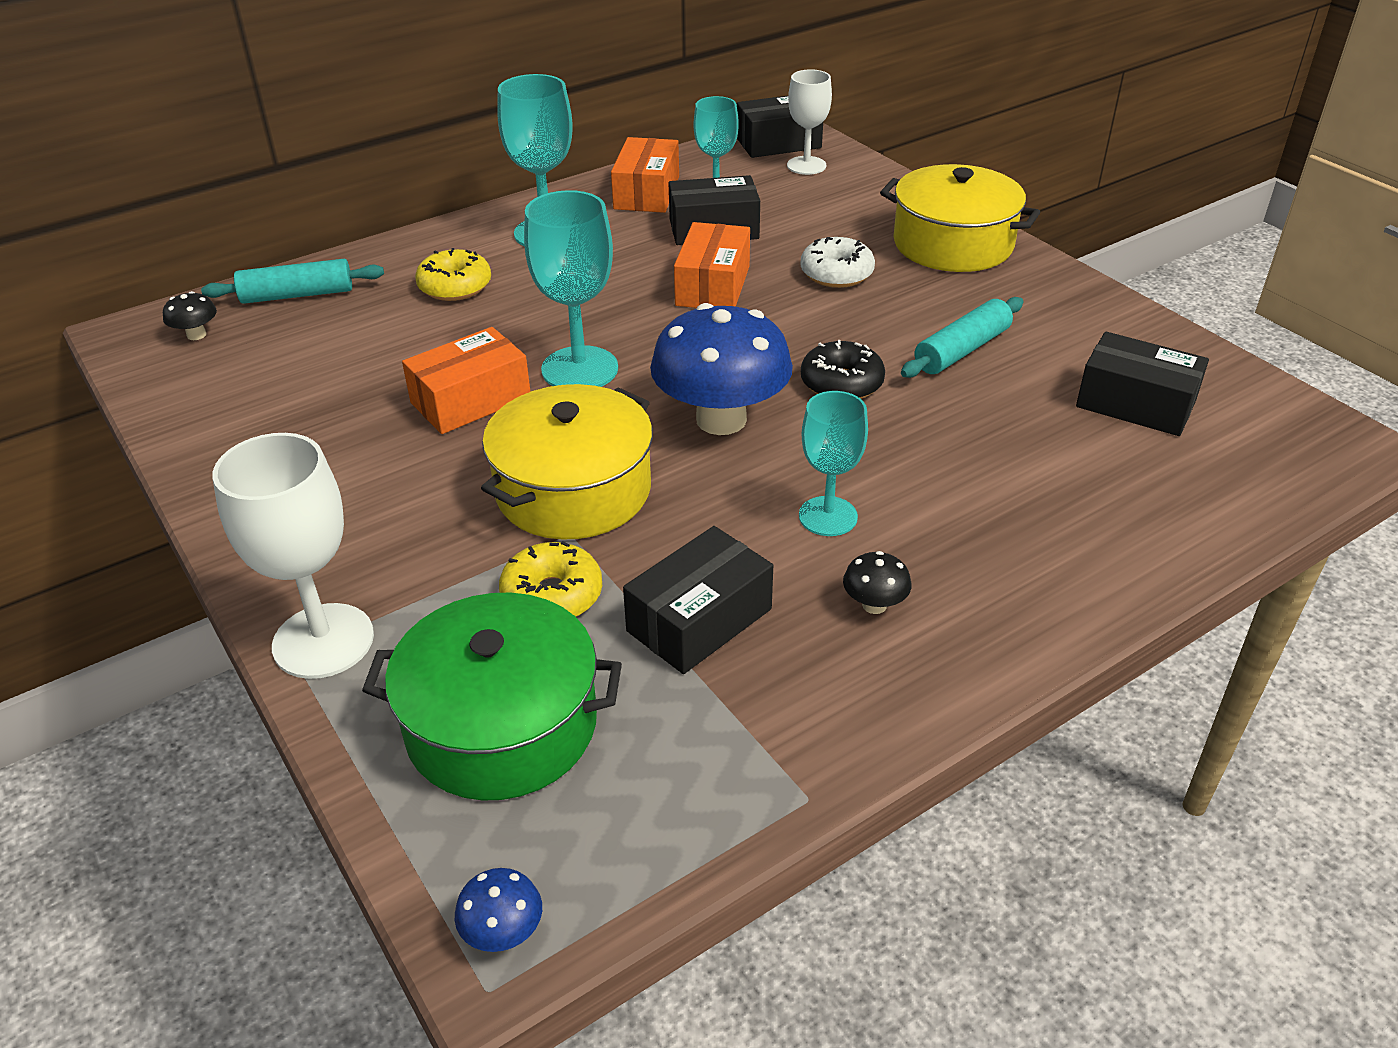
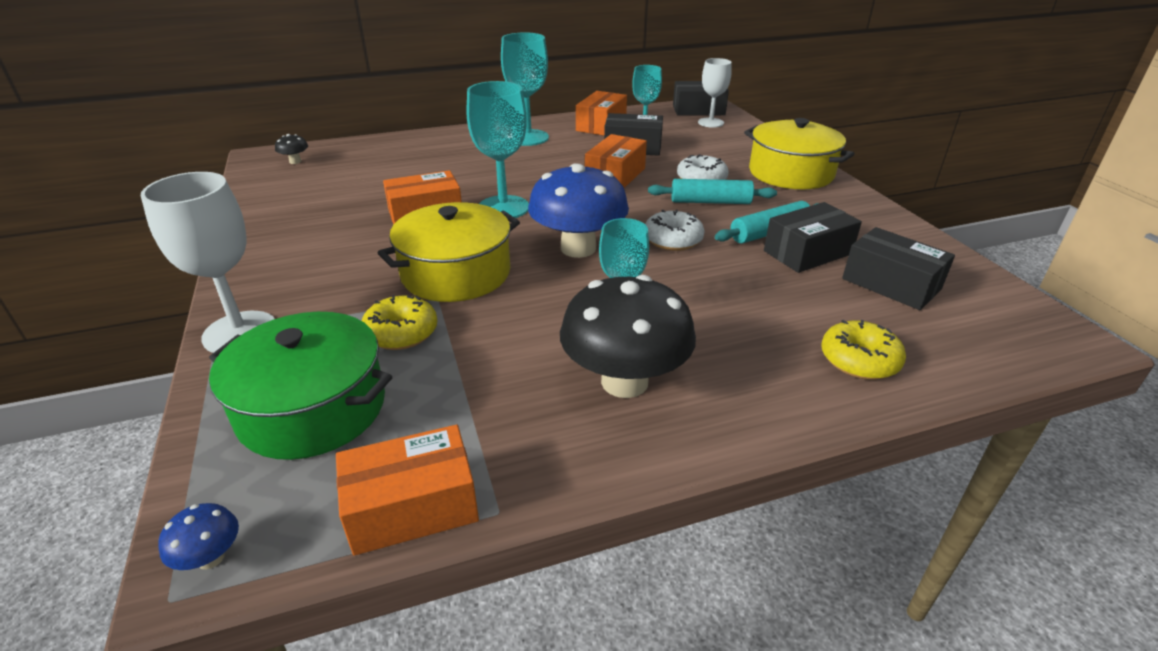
camera: 15 degrees right, 5 degrees down
(297, 295) = (364, 150): turquoise rolling pin -> turquoise rolling pin (710, 202)
(455, 286) = (456, 157): yellow donut -> yellow donut (859, 360)
(699, 620) = (491, 367): black box -> black box (807, 252)
(705, 817) = (412, 507): none -> orange box
(841, 383) = (673, 240): black donut -> white donut
(874, 605) = (624, 381): black mushroom -> black mushroom, size x2.45

